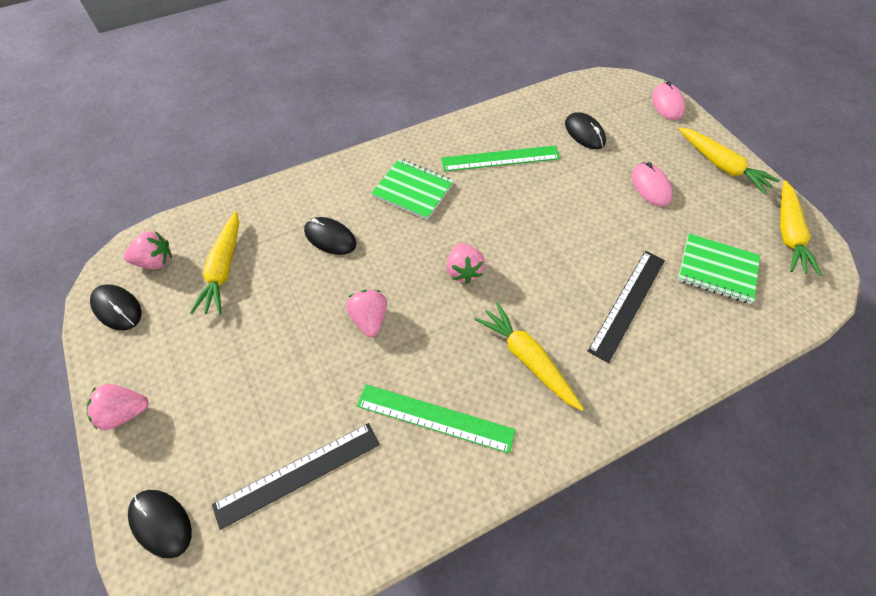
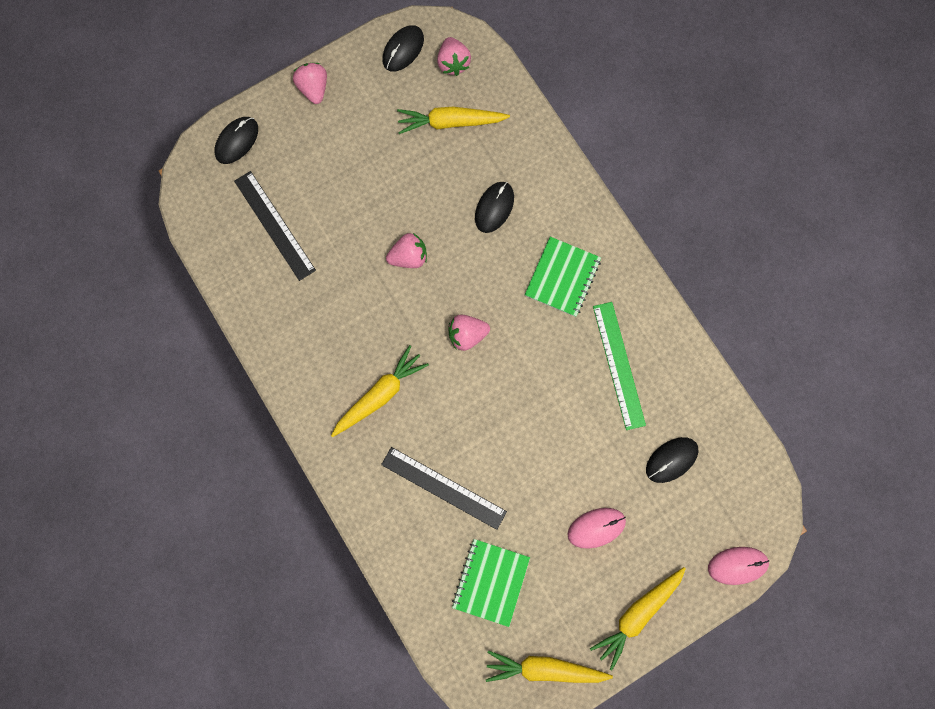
camera: 85 degrees right, 20 degrees up
(435, 418) = (323, 321): green ruler -> none

